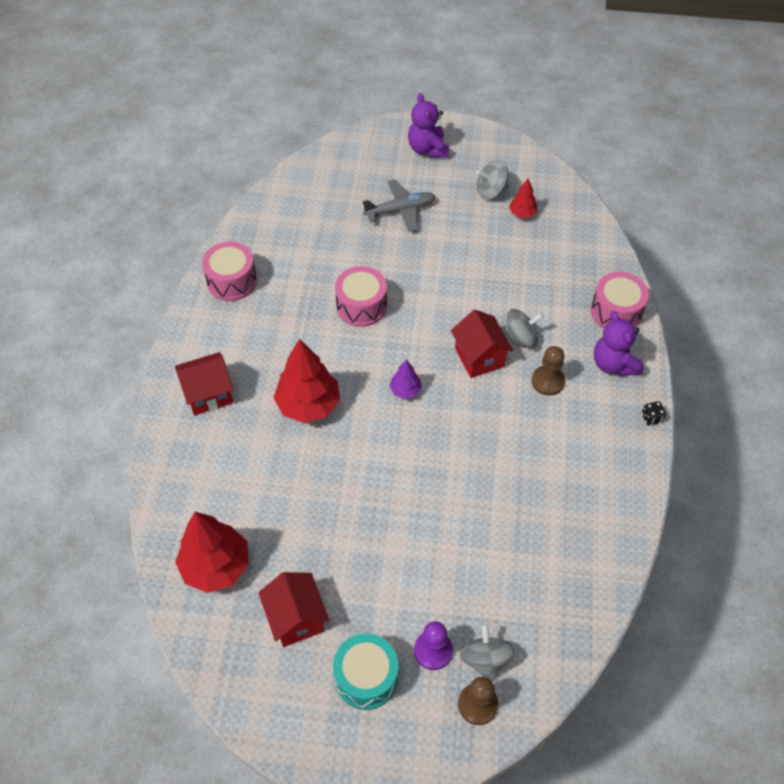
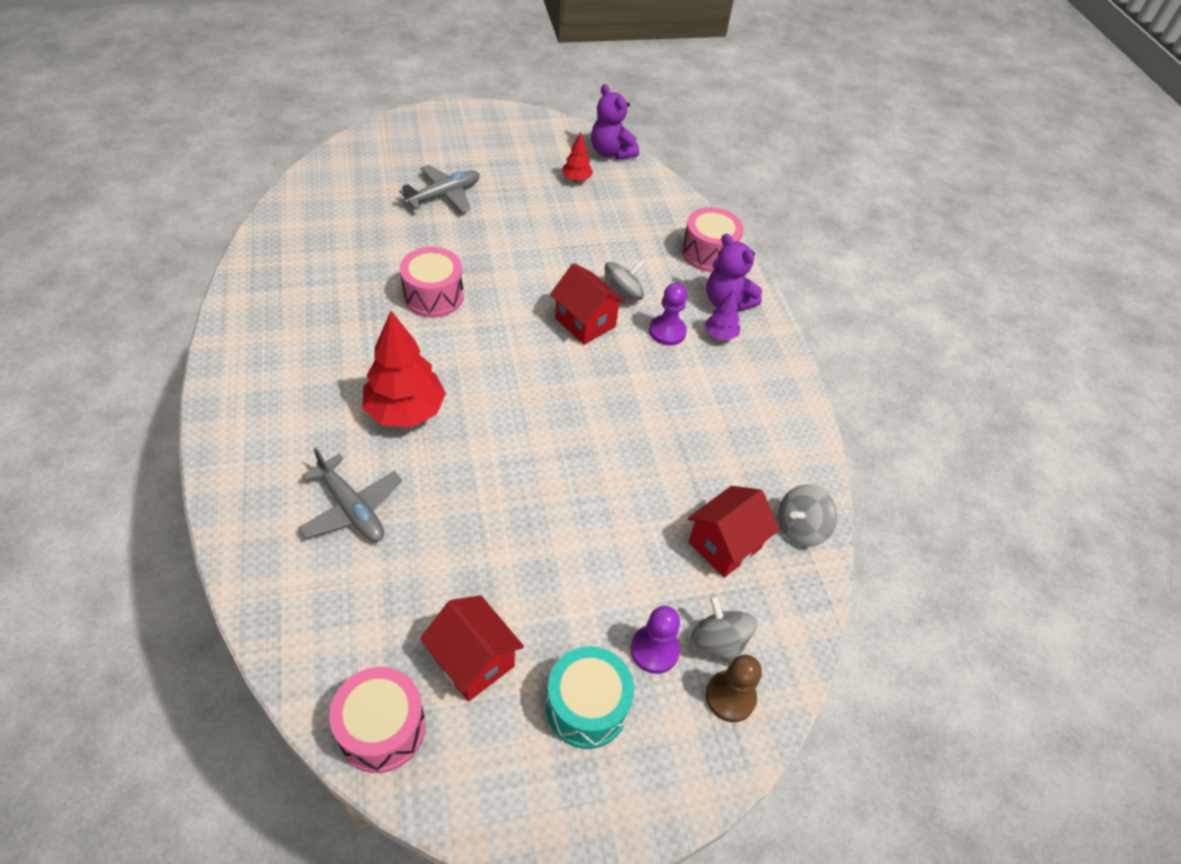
camera: 25 degrees left, 5 degrees down
(208, 394) = (274, 426): red house -> red house (724, 545)
(216, 566) = (346, 626): red tree -> none
(232, 281) = (266, 297): pink drum -> pink drum (382, 728)
(246, 476) = (352, 508): none -> grey plane
(405, 390) = (515, 372): purple tree -> purple tree (720, 335)
(428, 149) = (453, 135): purple teddy bear -> purple teddy bear (611, 152)
(491, 191) = (536, 163): grey spinning top -> grey spinning top (800, 528)
(547, 381) = (667, 331): brown pawn -> purple pawn
(651, 418) = (786, 345): black dice -> none

